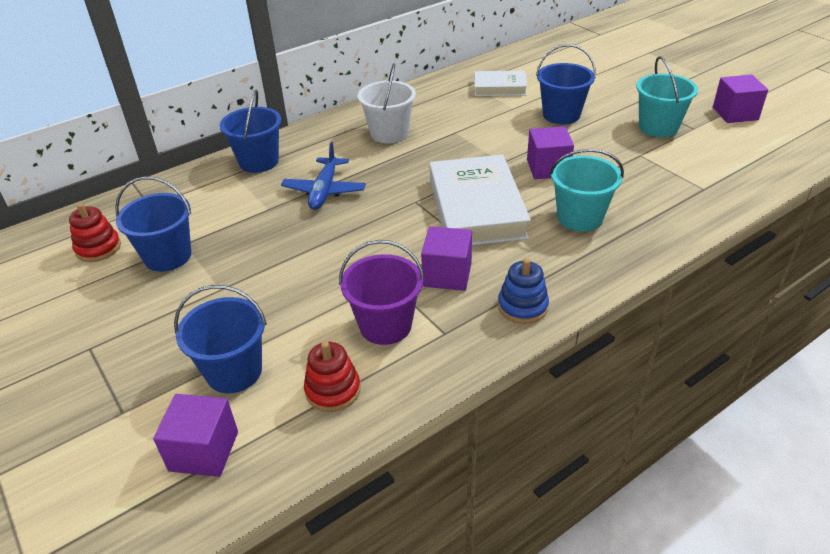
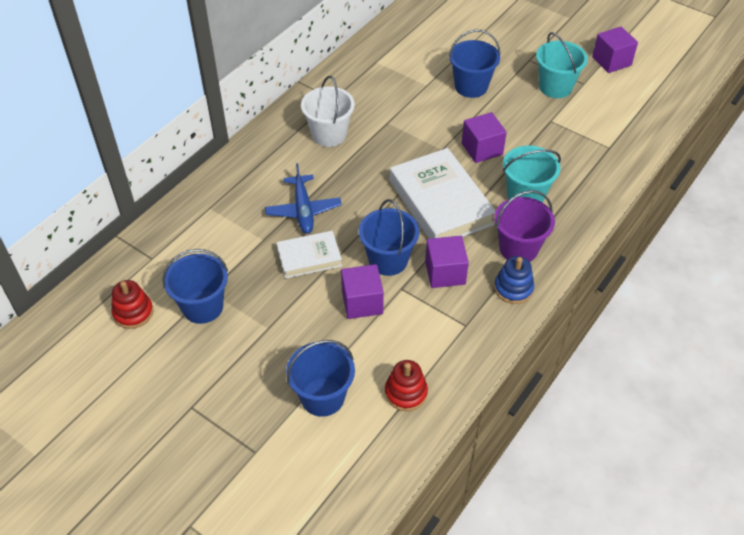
camera: 20 degrees left, 10 degrees up
(204, 451) = (337, 464): purple cube -> purple cube (362, 302)
(259, 161) = (225, 189): blue bucket -> blue bucket (388, 260)
(385, 325) = (418, 329): purple bucket -> purple bucket (518, 248)
(499, 87) = (404, 62): white book -> white book (309, 257)

